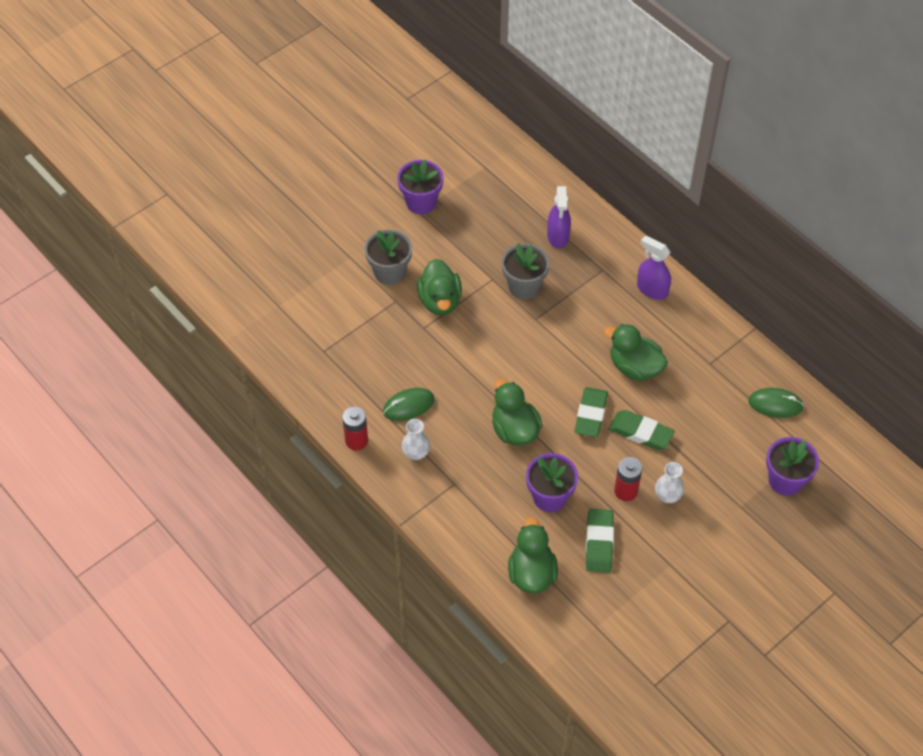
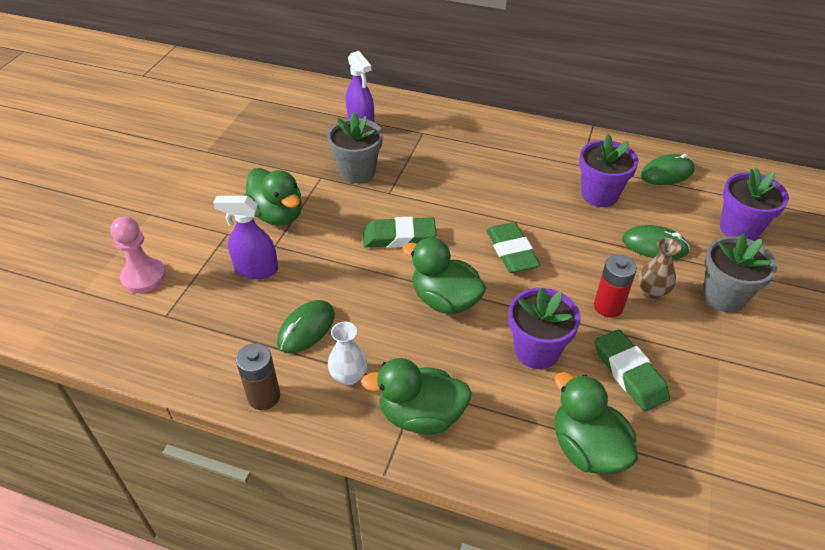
camera: 30 degrees left, 10 degrees down
(322, 312) = (144, 277): none -> pink pawn
(356, 440) = (264, 396): red battery -> brown battery
(389, 272) = (204, 211): grey flower pot -> grey flower pot (723, 296)
(421, 202) = (204, 143): purple flower pot -> purple flower pot (599, 195)
(634, 367) = (518, 194): green duck -> green duck (421, 415)
(641, 432) = (573, 246): green eraser -> green eraser (399, 237)
(652, 289) = (479, 131): purple spray bottle -> purple spray bottle (256, 269)
(667, 496) = (652, 292): white vase -> brown vase
(704, 462) = (654, 245): none -> green mouse

